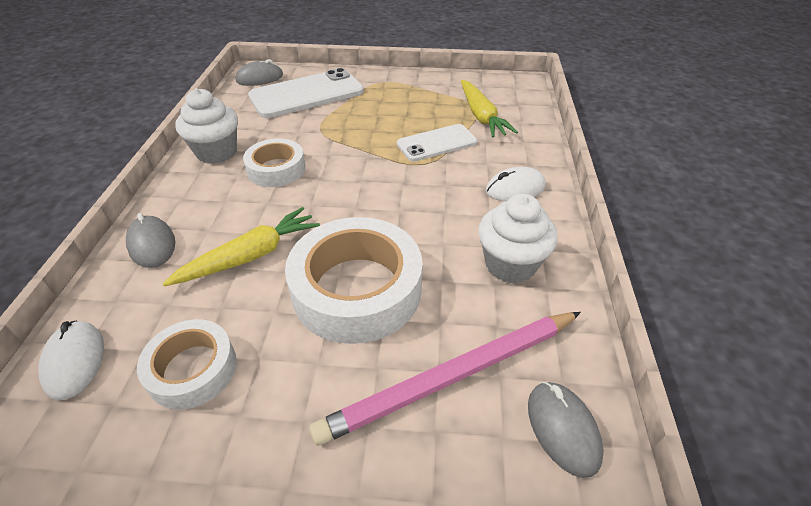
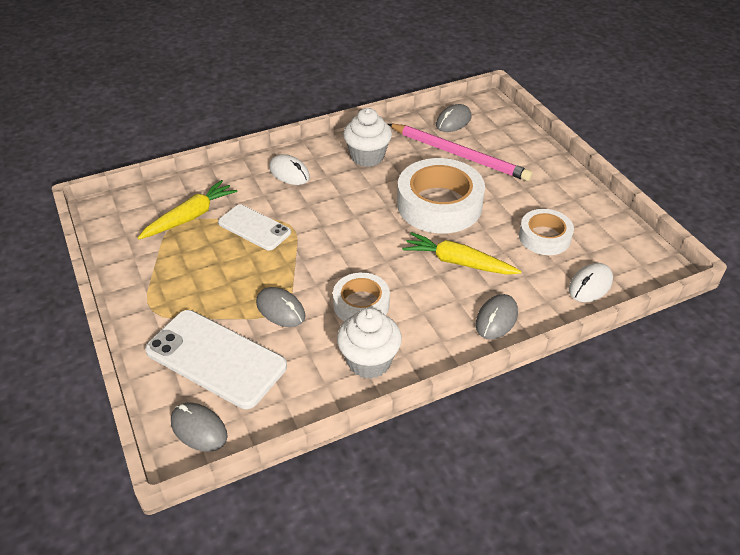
camera: 120 degrees left, 0 degrees up
(320, 129) = (281, 309): none -> grey mouse

